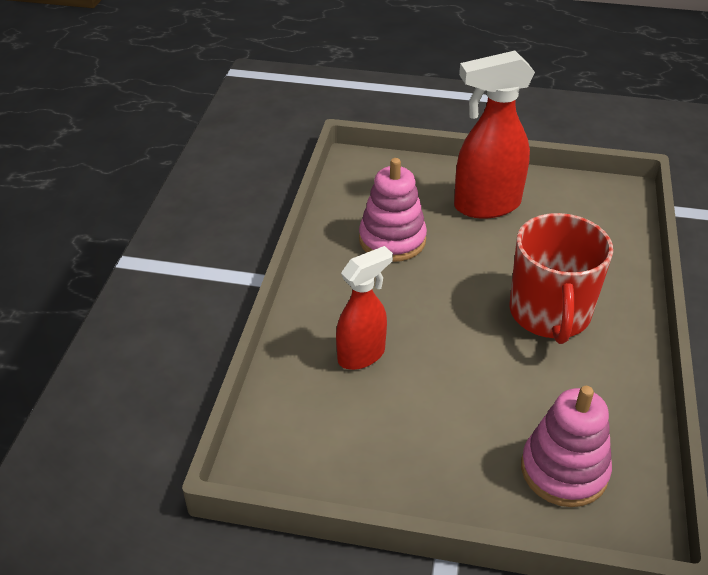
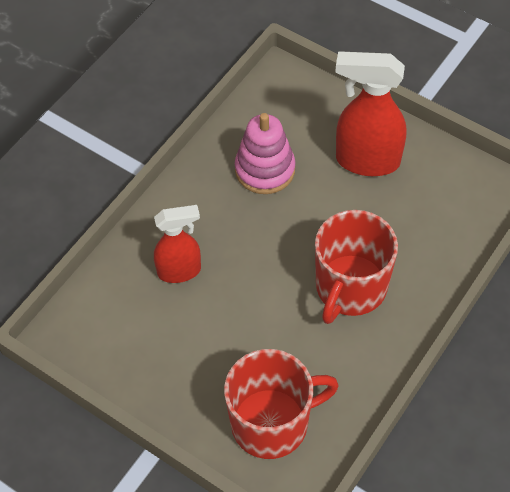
camera: 25 degrees right, 15 degrees up
(564, 470) = (272, 423): pink stacking toy -> red mug

